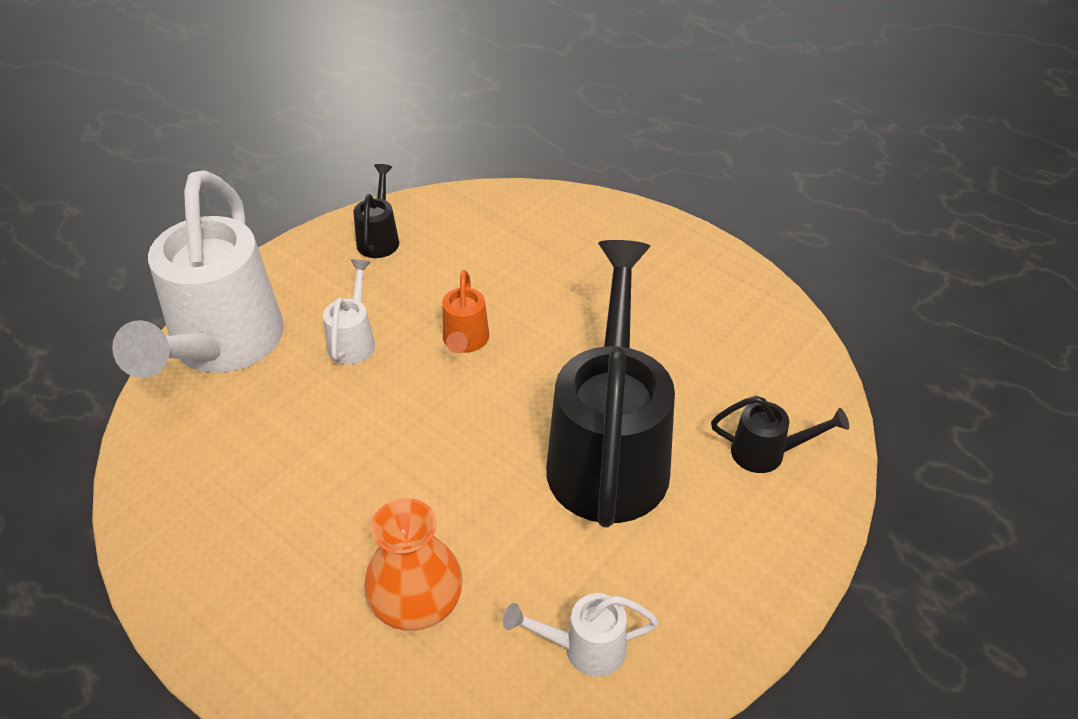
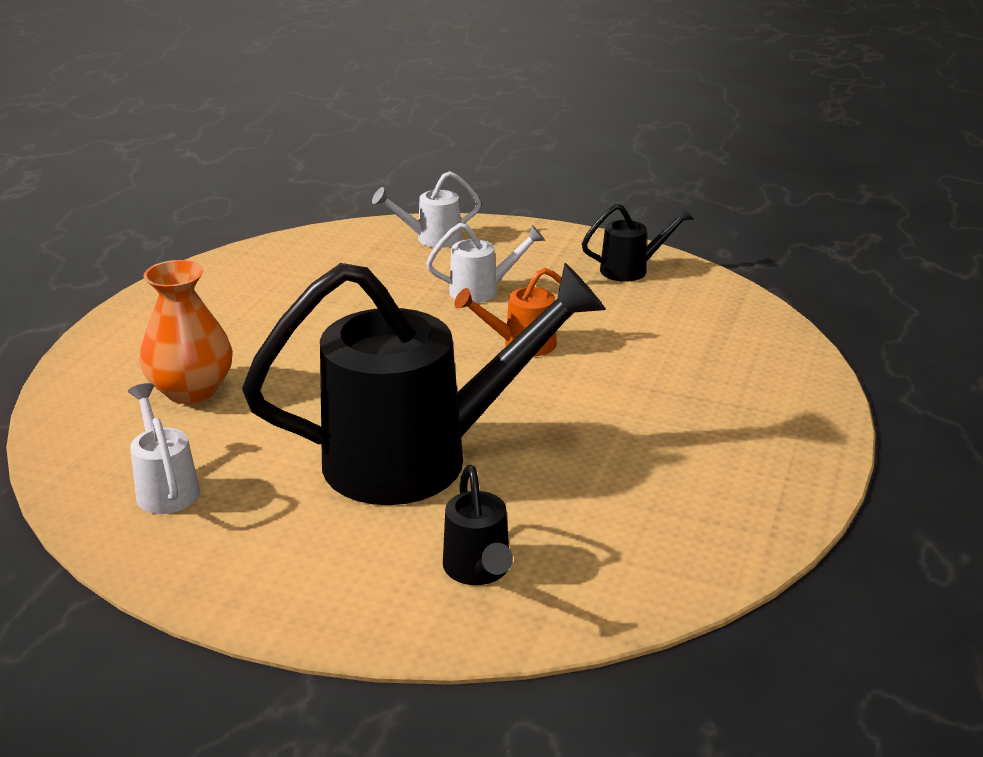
camera: 70 degrees right, 15 degrees down
(221, 349) = (431, 239): white watering can -> white watering can, size x0.43

